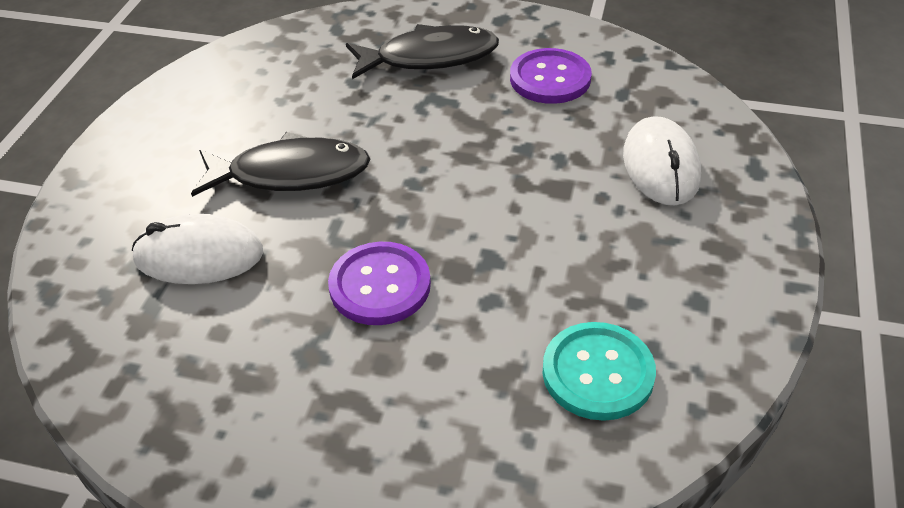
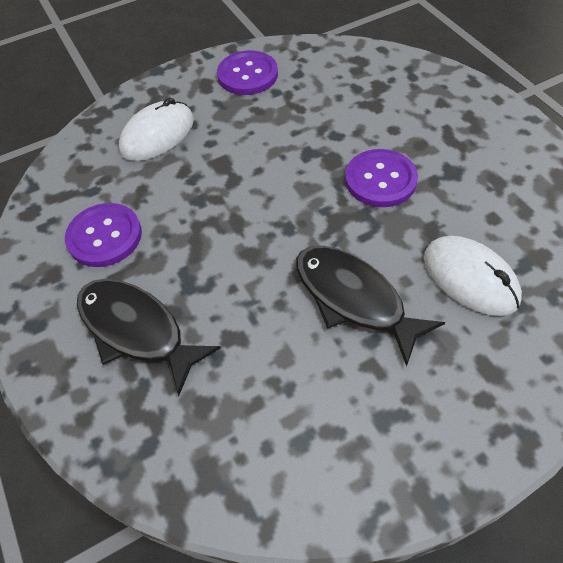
camera: 130 degrees left, 10 degrees up
(598, 373) = (332, 80): turquoise button -> none
(702, 297) = (247, 75): none -> purple button

